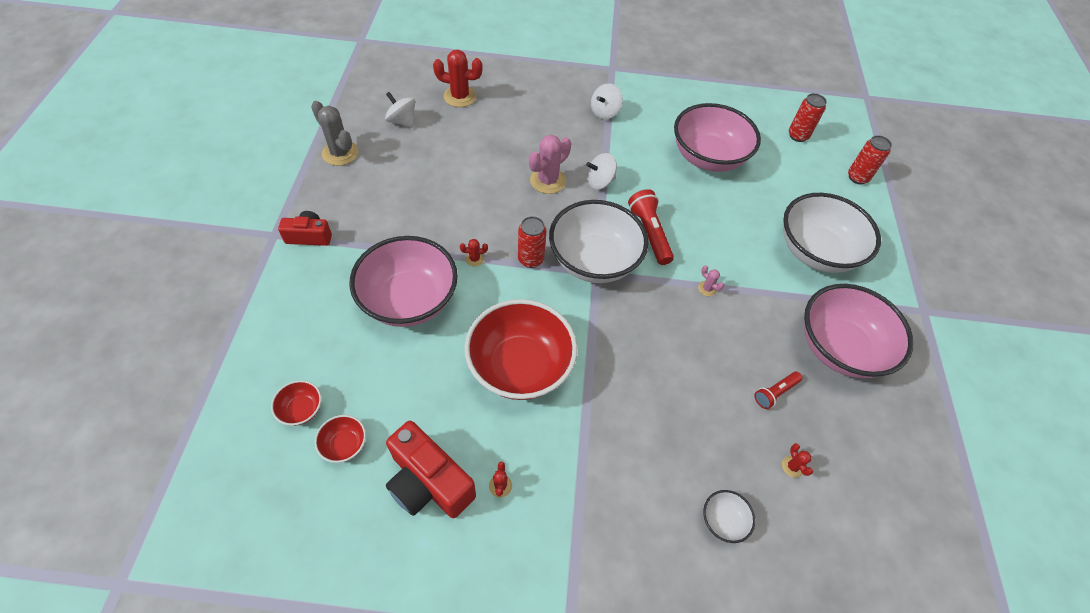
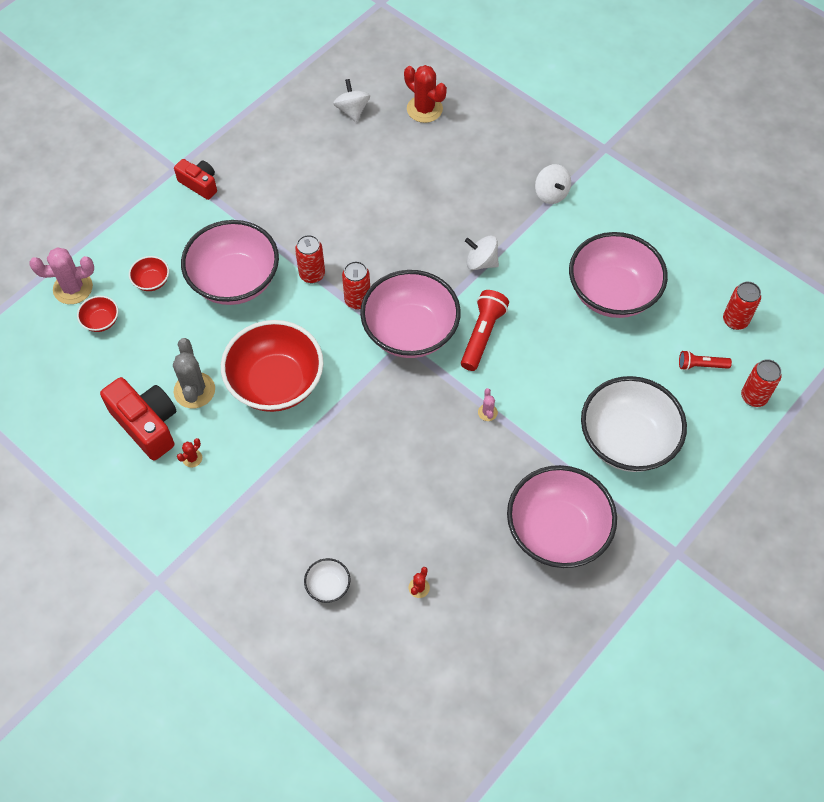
camera: 40 degrees right, 5 degrees up
(340, 153) = (277, 117): grey cactus -> grey cactus (194, 390)
(344, 445) = (111, 364): red bowl -> red bowl (152, 281)
(428, 482) = (147, 424): red camera -> red camera turned 150 degrees clockwise
(474, 259) = (312, 274): red cactus -> red can
(548, 181) = (434, 236): pink cactus -> pink cactus (73, 288)
(594, 260) = (410, 331): white bowl -> pink bowl
(604, 112) = (551, 194): white spinning top -> white spinning top turned 105 degrees counterclockwise
(775, 393) = (461, 528): red flashlight -> red flashlight (701, 365)

